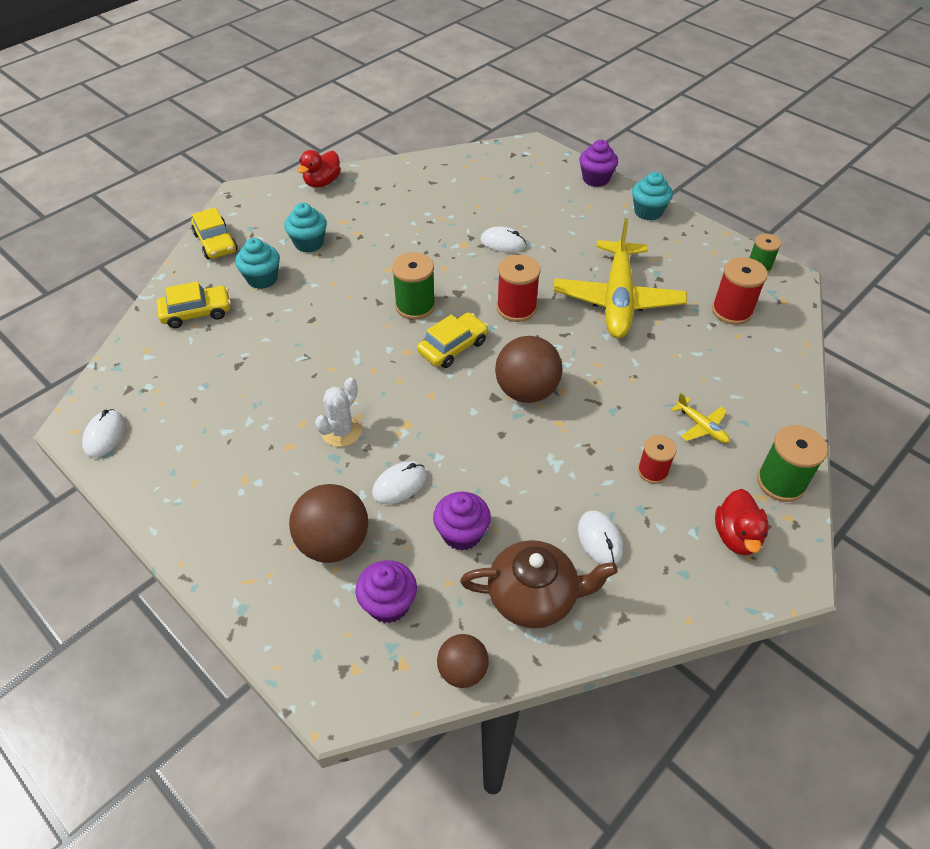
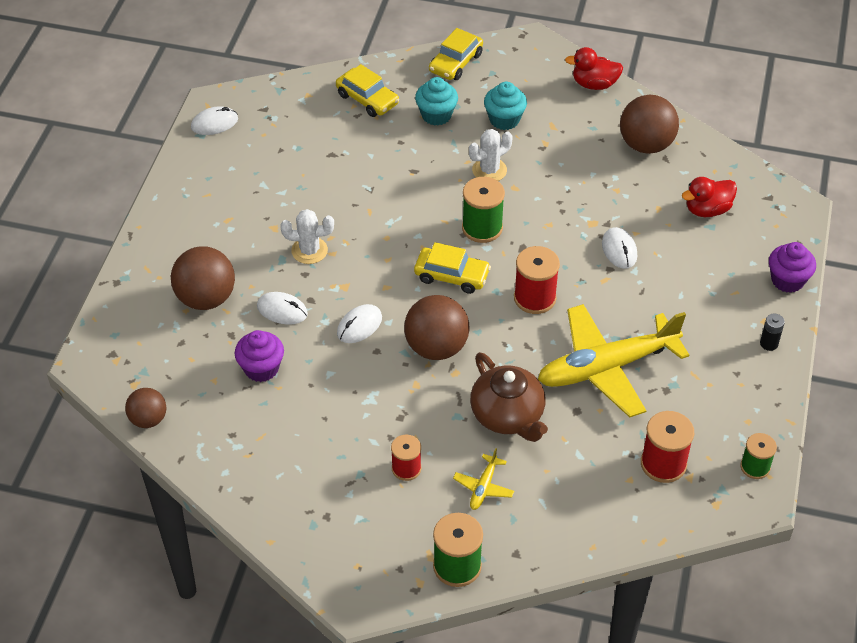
camera: 60 degrees right, 0 degrees up
(356, 275) = (489, 170): none -> white cactus
(388, 604) = (175, 354): purple cupcake -> none
(410, 185) = (646, 145): none -> brown ball
(534, 596) = (233, 436): brown teapot -> brown teapot (508, 415)
(600, 539) = (311, 457): white mouse -> white mouse (359, 326)
(648, 212) = (769, 343): turquoise cupcake -> black battery
(736, 536) = (374, 549): red duck -> red duck (707, 210)

